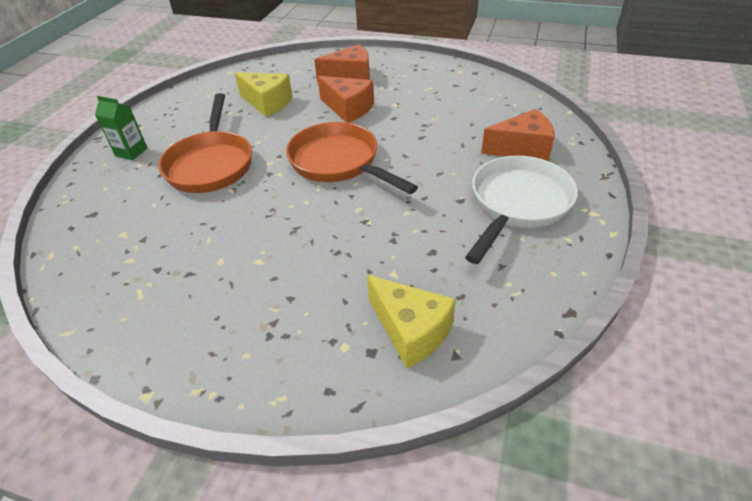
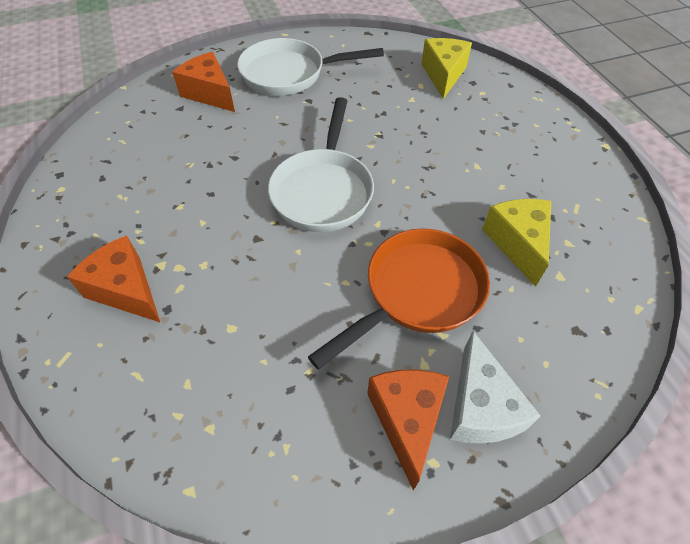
camera: 130 degrees left, 10 degrees up
(131, 152) = (480, 407): green carton -> white cheese
(267, 103) = (256, 340): yellow cheese -> yellow cheese (517, 243)
(339, 163) = (323, 190): orange pan -> white pan
(348, 109) = (216, 242): orange cheese -> orange cheese (407, 420)

